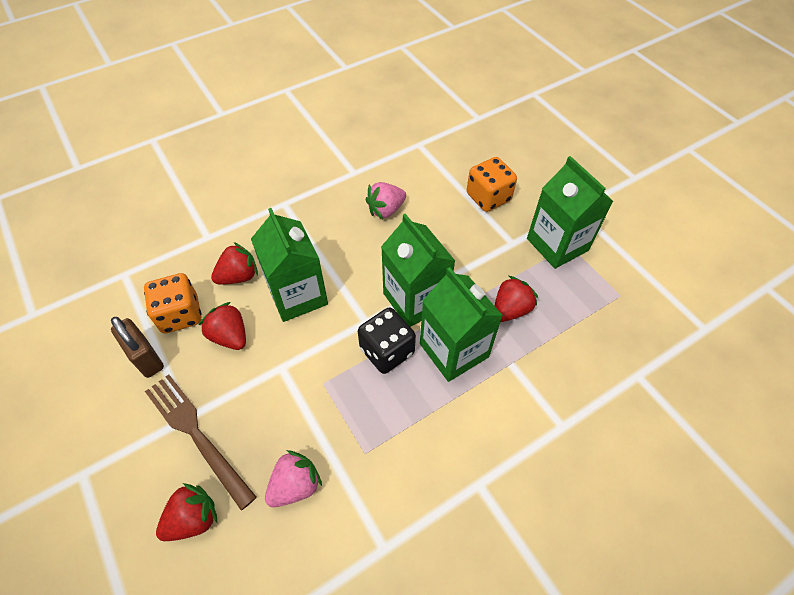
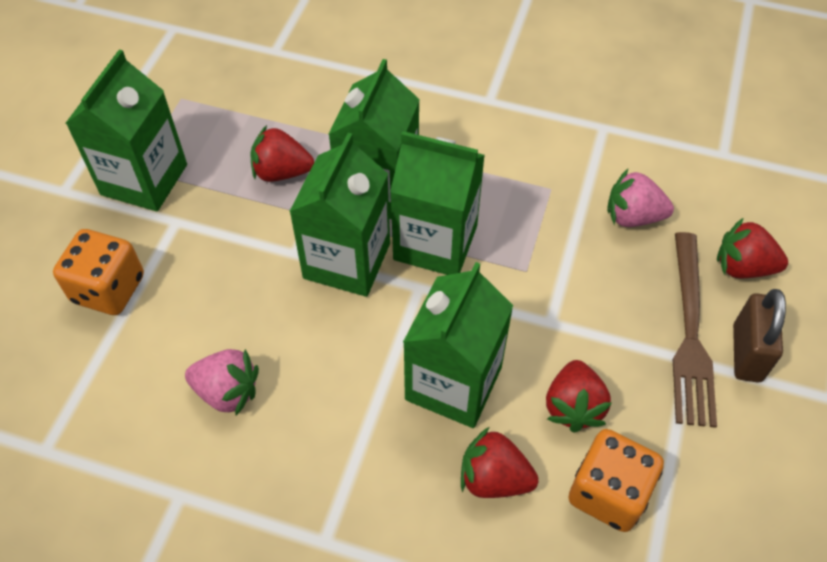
camera: 130 degrees left, 0 degrees up
(146, 358) = (689, 470): brown padlock -> brown padlock (746, 353)
(387, 351) = (435, 242): black dice -> green carton

